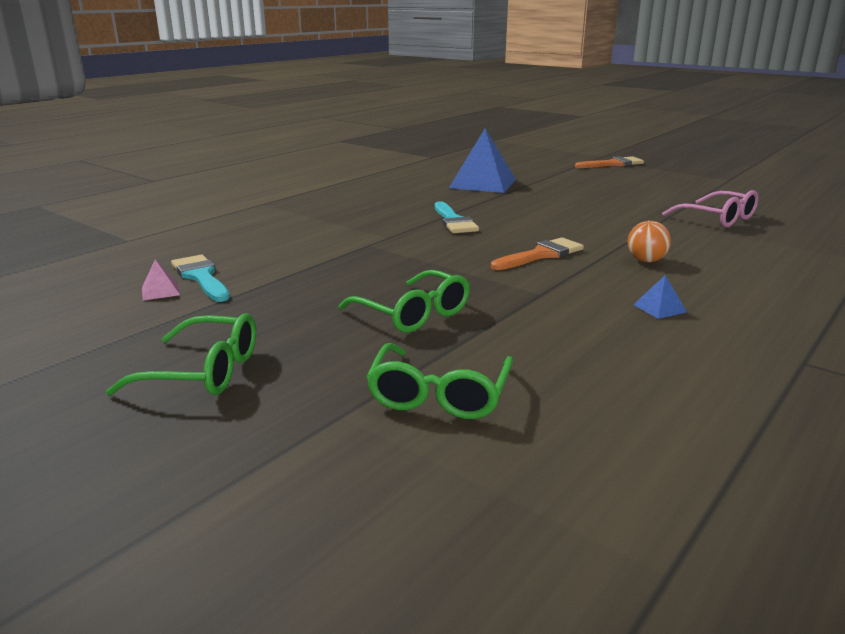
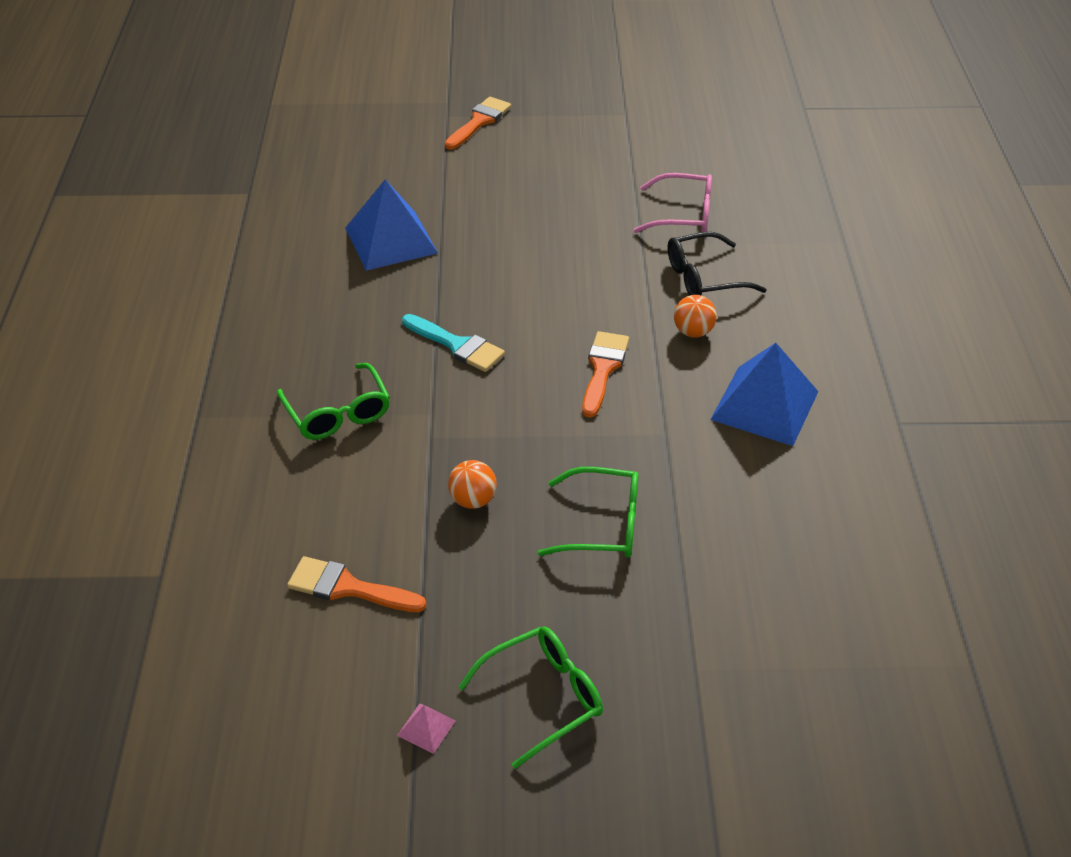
camera: 40 degrees left, 20 degrees up
(160, 291) = (343, 632): pink pyramid -> pink pyramid (426, 728)
(201, 277) = (347, 588): turquoise brush -> orange brush
(345, 273) = (473, 500): none -> orange ball
(439, 395) = (729, 607): green glasses -> green glasses (338, 413)
(659, 308) = (764, 405): blue pyramid -> blue pyramid, size x2.49
(695, 243) = (704, 278): none -> black glasses

